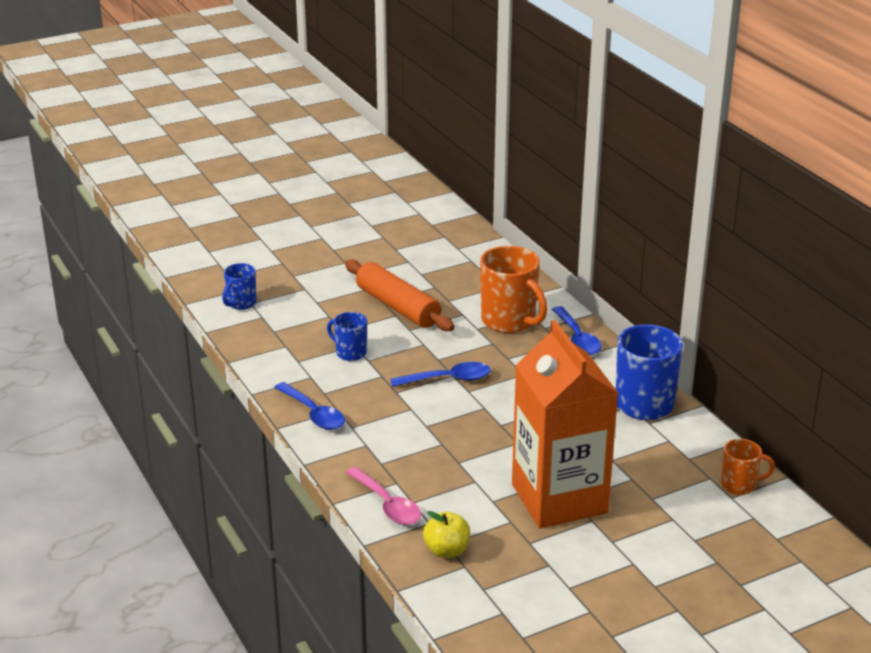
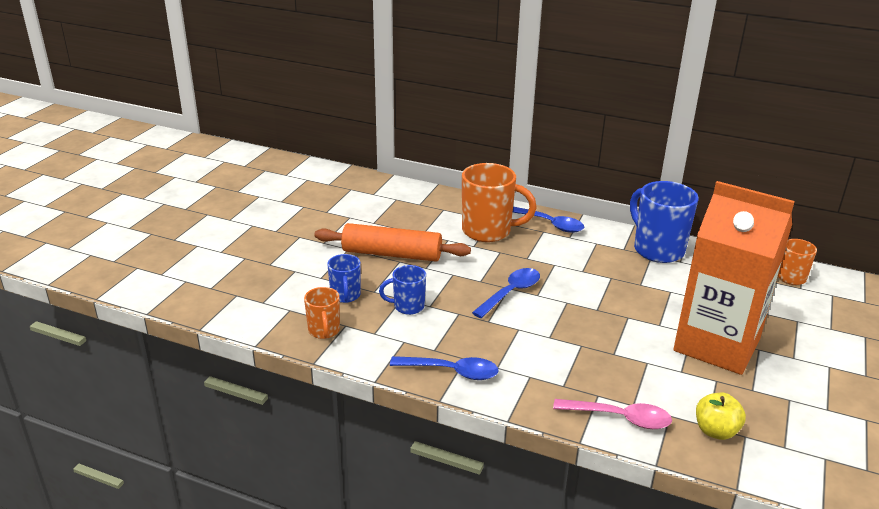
camera: 40 degrees left, 0 degrees up
(241, 303) = (254, 306): blue mug -> blue mug (345, 296)
(265, 343) = (324, 331): none -> orange mug

